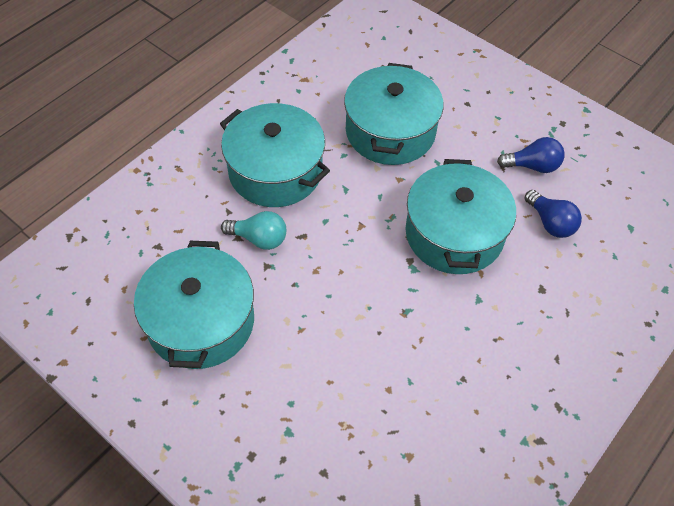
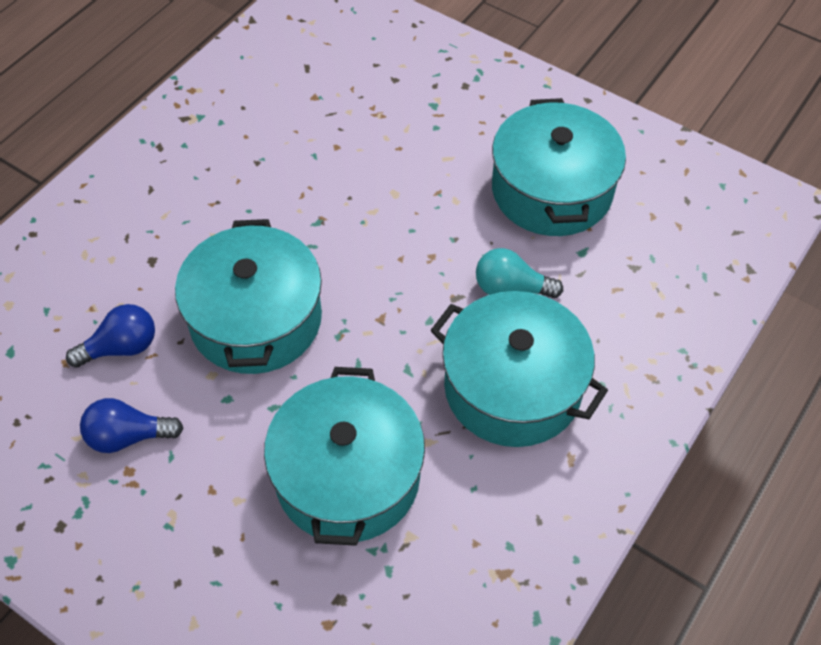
camera: 175 degrees right, 0 degrees up
(550, 223) = (121, 347): blue light bulb -> blue light bulb turned 105 degrees clockwise

